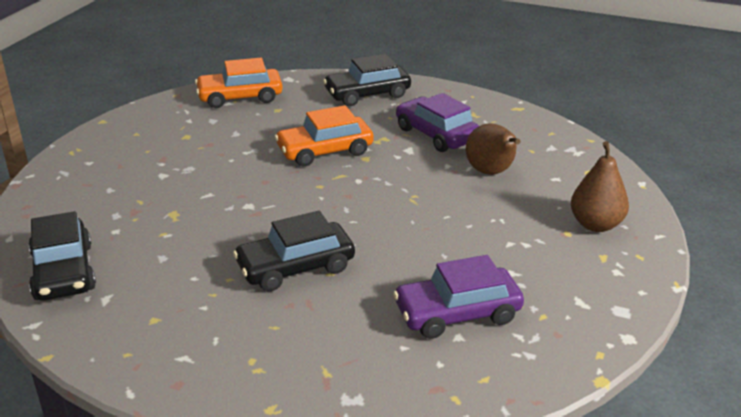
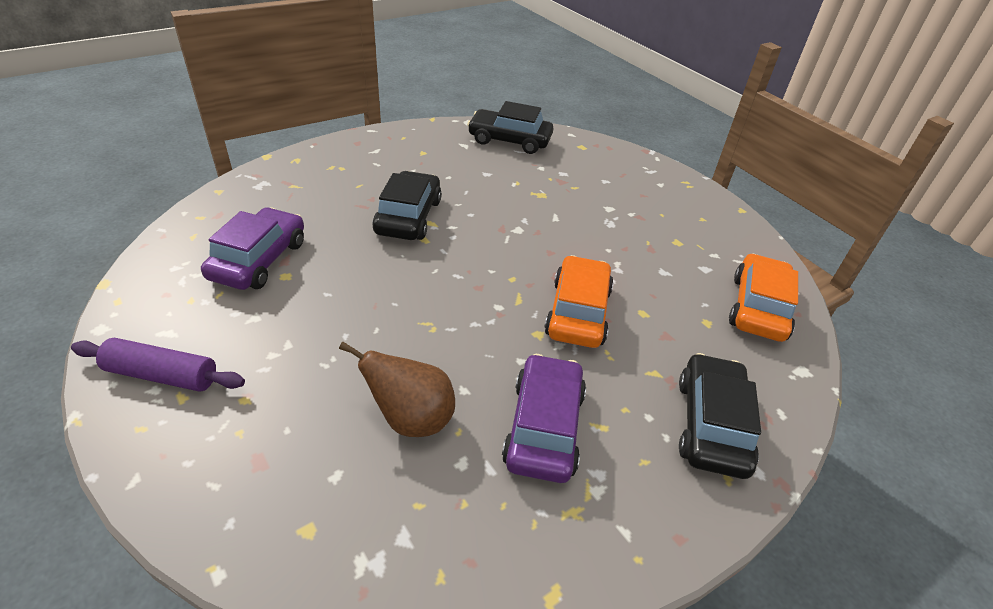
camera: 120 degrees right, 10 degrees up
(436, 134) = (544, 427): purple car -> purple car turned 75 degrees counterclockwise
(596, 224) = (223, 435): brown pear -> none
(605, 276) = (162, 375): none -> purple rolling pin

